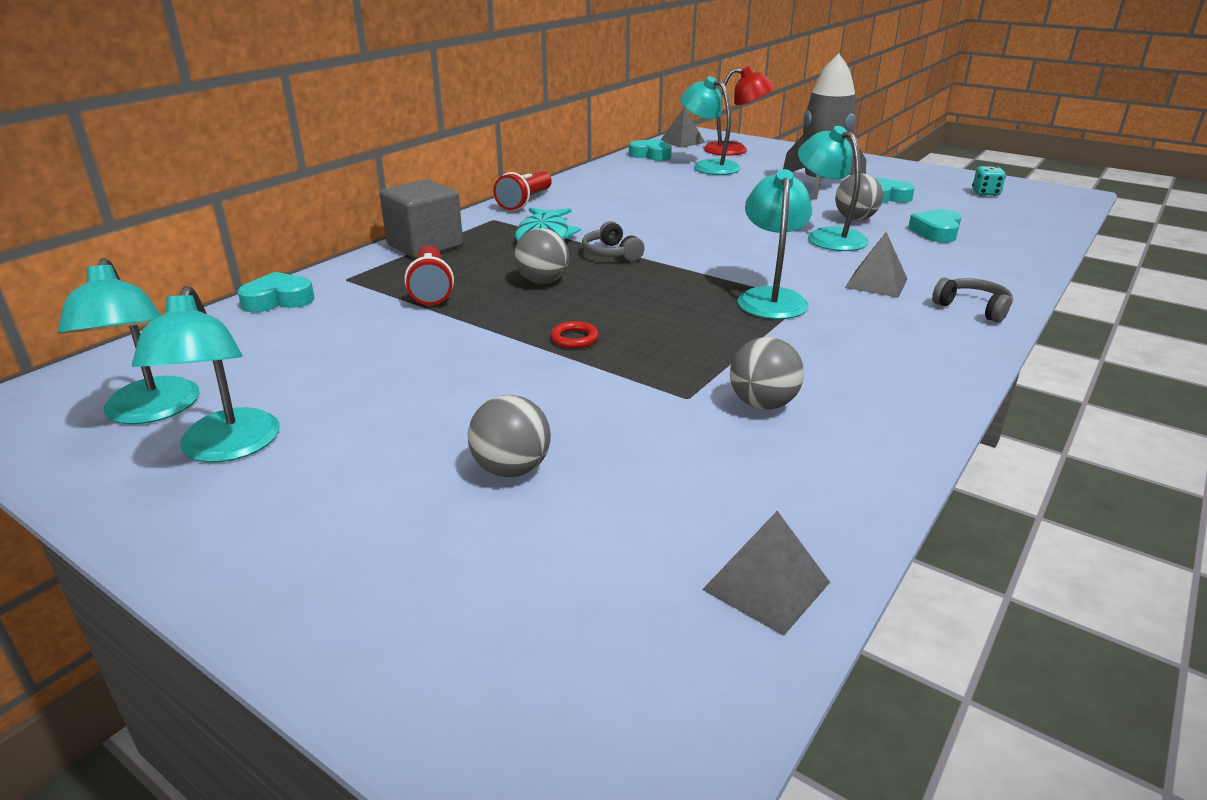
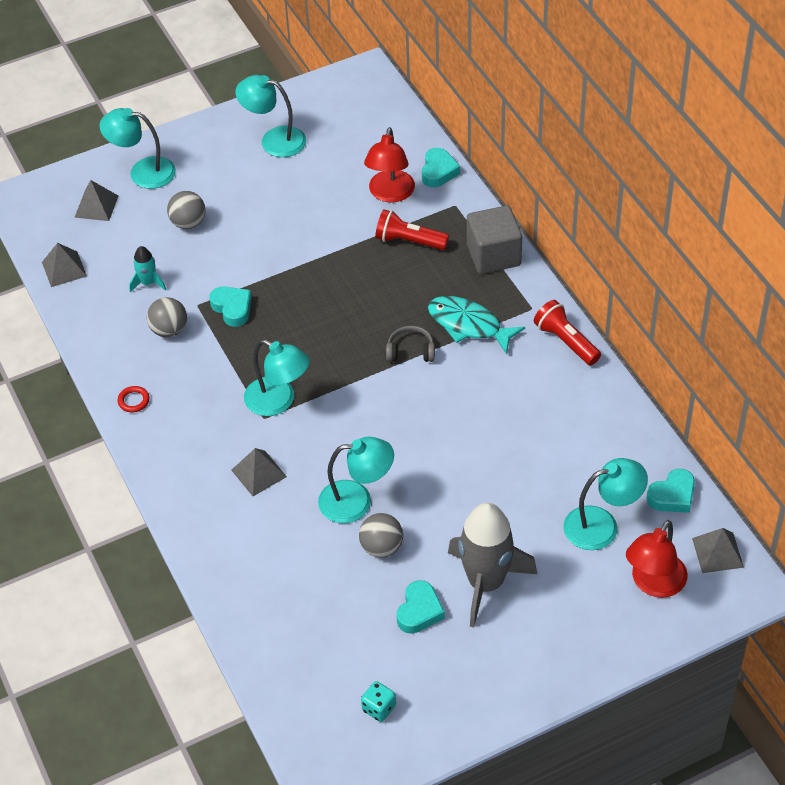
camera: 120 degrees right, 20 degrees up
(150, 412) = (327, 118): turquoise lamp -> turquoise lamp (143, 172)
(341, 319) = (390, 194): none -> red lamp
(542, 281) = (385, 297): grey ball -> none
(543, 623) = (96, 206): none -> grey pyramid
(574, 338) = (292, 284): red ring -> red ring (133, 401)
(692, 460) = (148, 283): none -> turquoise rocket
(936, 232) = (317, 584): turquoise heart -> turquoise heart (232, 308)
(972, 308) = (188, 498): grey headphones -> none

